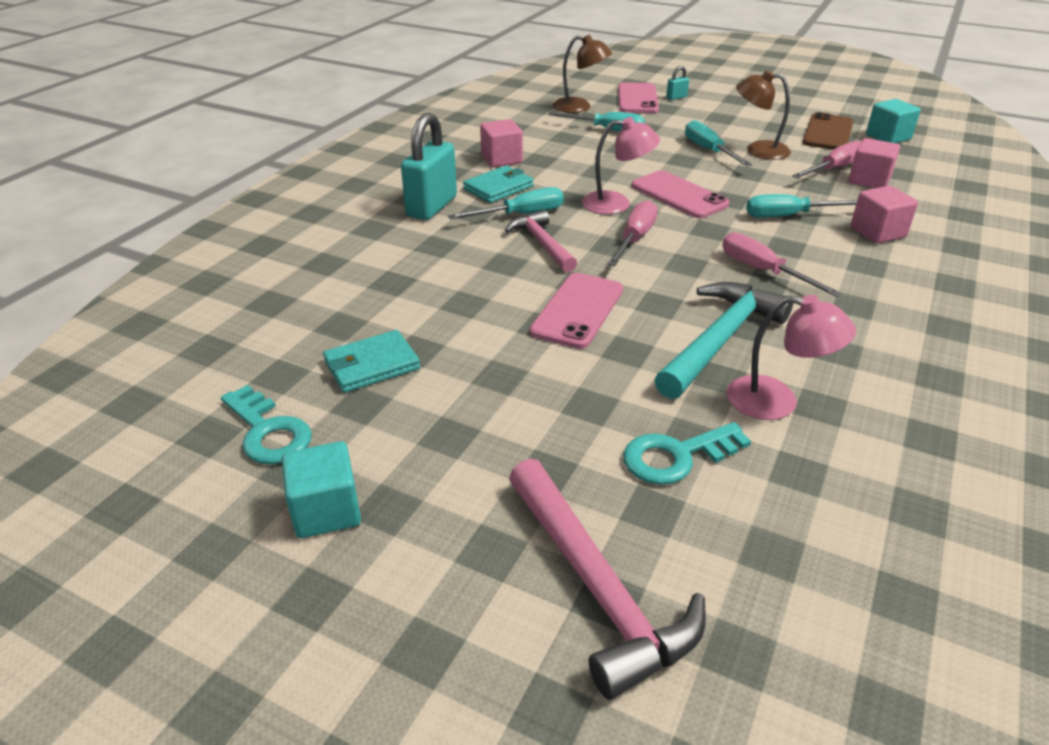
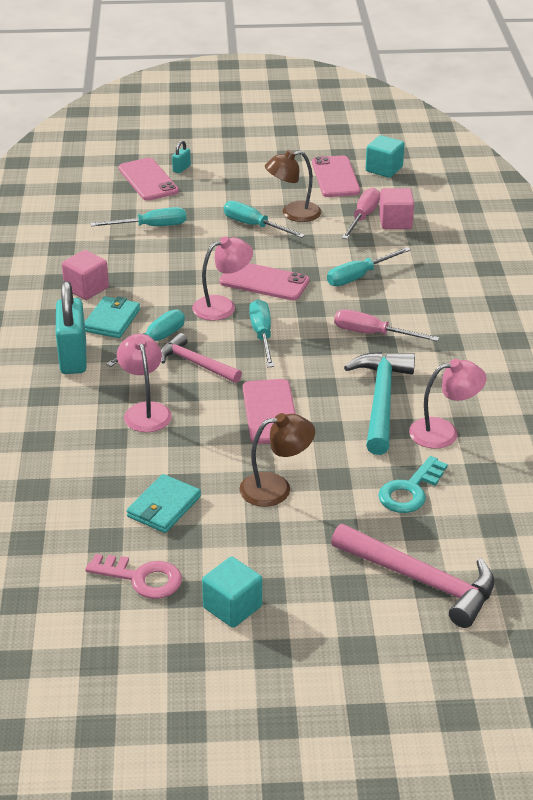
camera: 30 degrees left, 0 degrees up
(268, 432) = (142, 578): turquoise key -> pink key
(450, 269) = (145, 411): none -> pink lamp
(580, 107) = (103, 205): brown lamp -> brown lamp (276, 488)
(635, 238) = (262, 335): pink screwdriver -> turquoise screwdriver
(828, 133) = (335, 177): brown phone -> pink phone
(877, 232) = (429, 272): pink cube -> none

